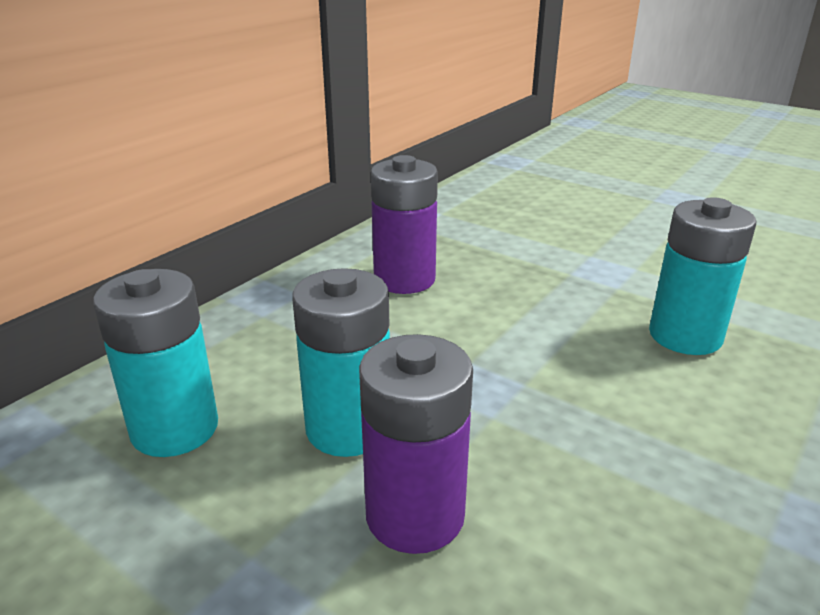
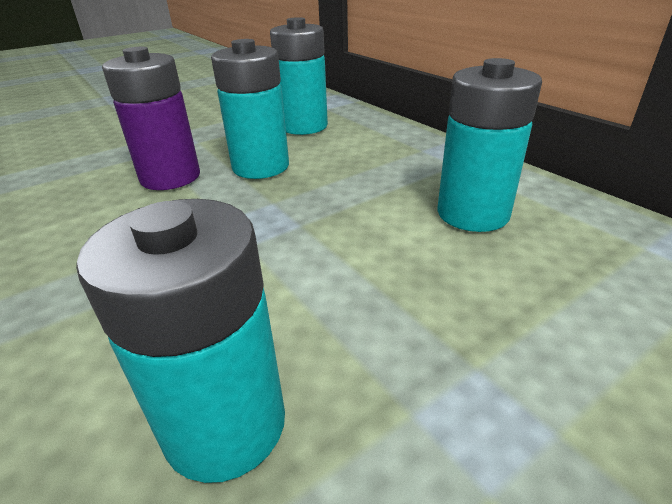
camera: 110 degrees right, 5 degrees up
(404, 279) = (472, 213): purple battery -> turquoise battery

